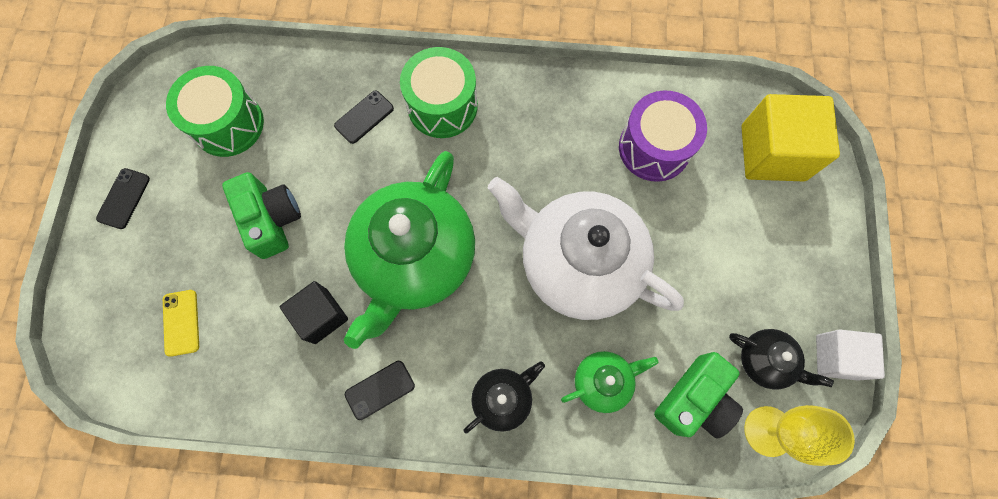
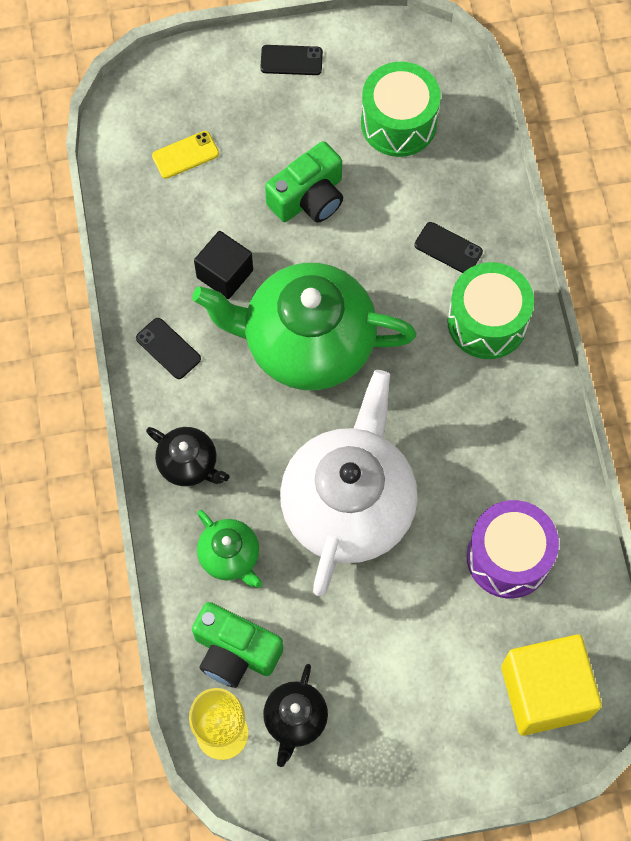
camera: 75 degrees right, 5 degrees down
(836, 357) = (320, 796): white cube -> none

